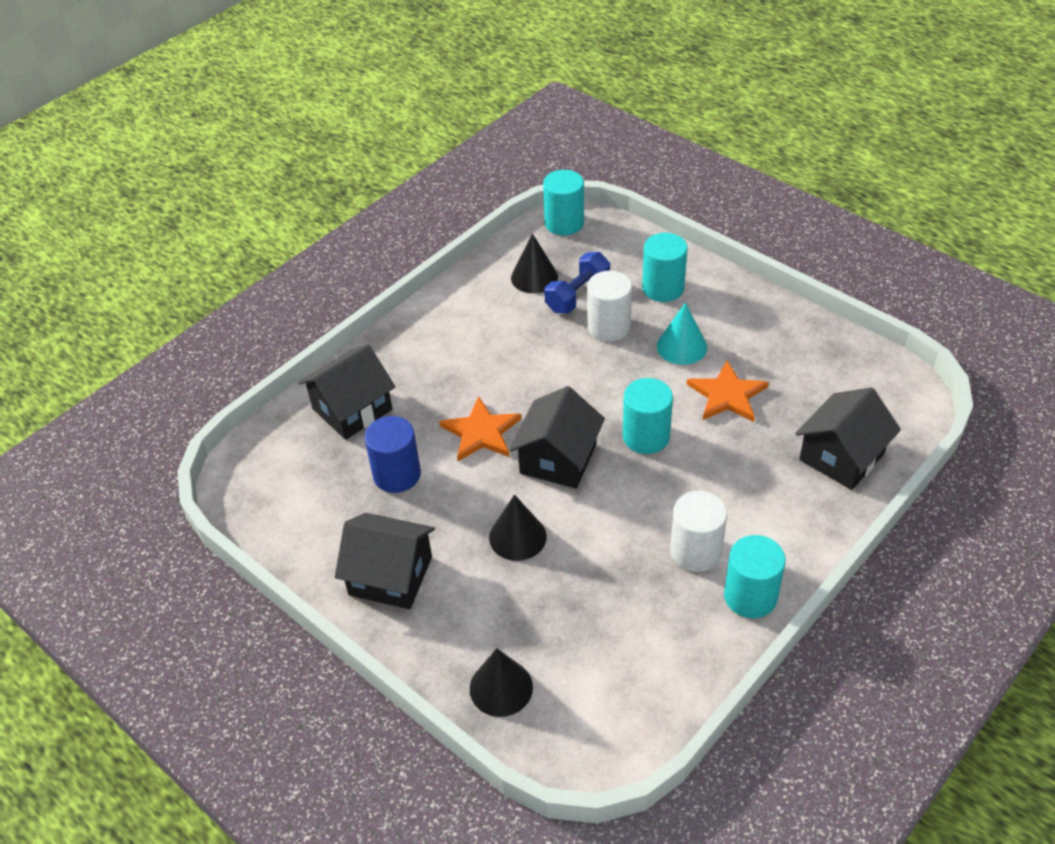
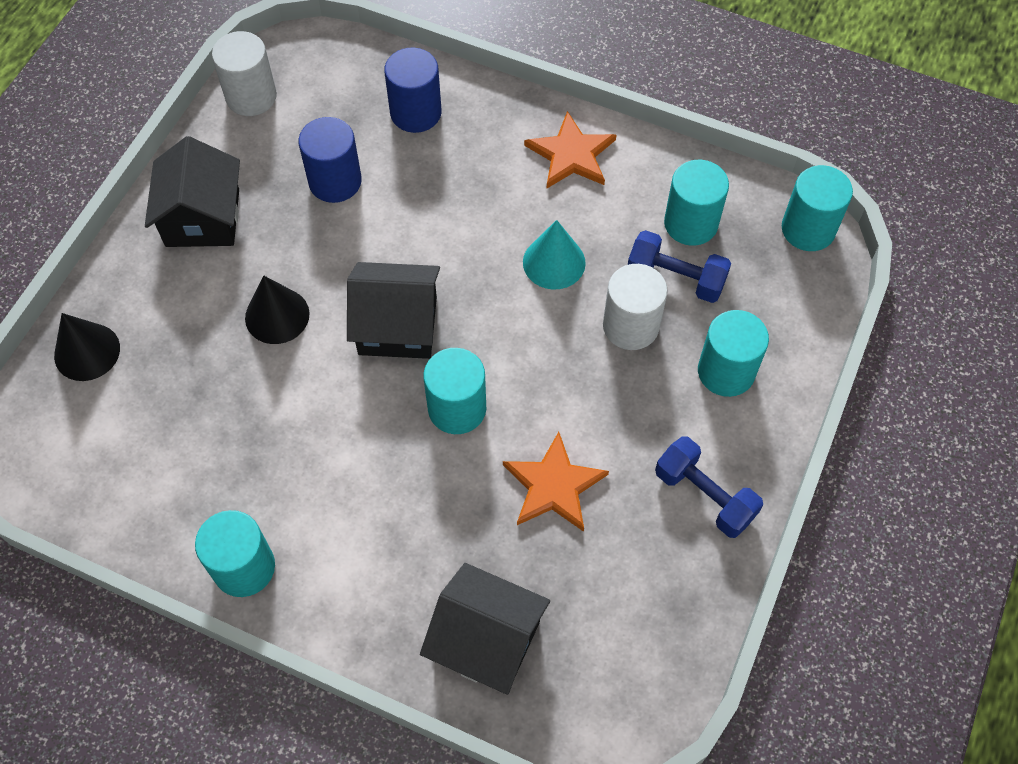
camera: 70 degrees right, 15 degrees up
(352, 409) = (415, 113): black house -> blue cylinder
(481, 432) = (416, 240): orange star -> orange star (571, 154)
(534, 277) = (690, 223): black cone -> turquoise cylinder
(681, 346) = (624, 416): turquoise cone -> turquoise cone (554, 262)
(695, 551) = (296, 497): white cylinder -> white cylinder (251, 96)
(755, 320) = (704, 496): none -> blue dumbbell

